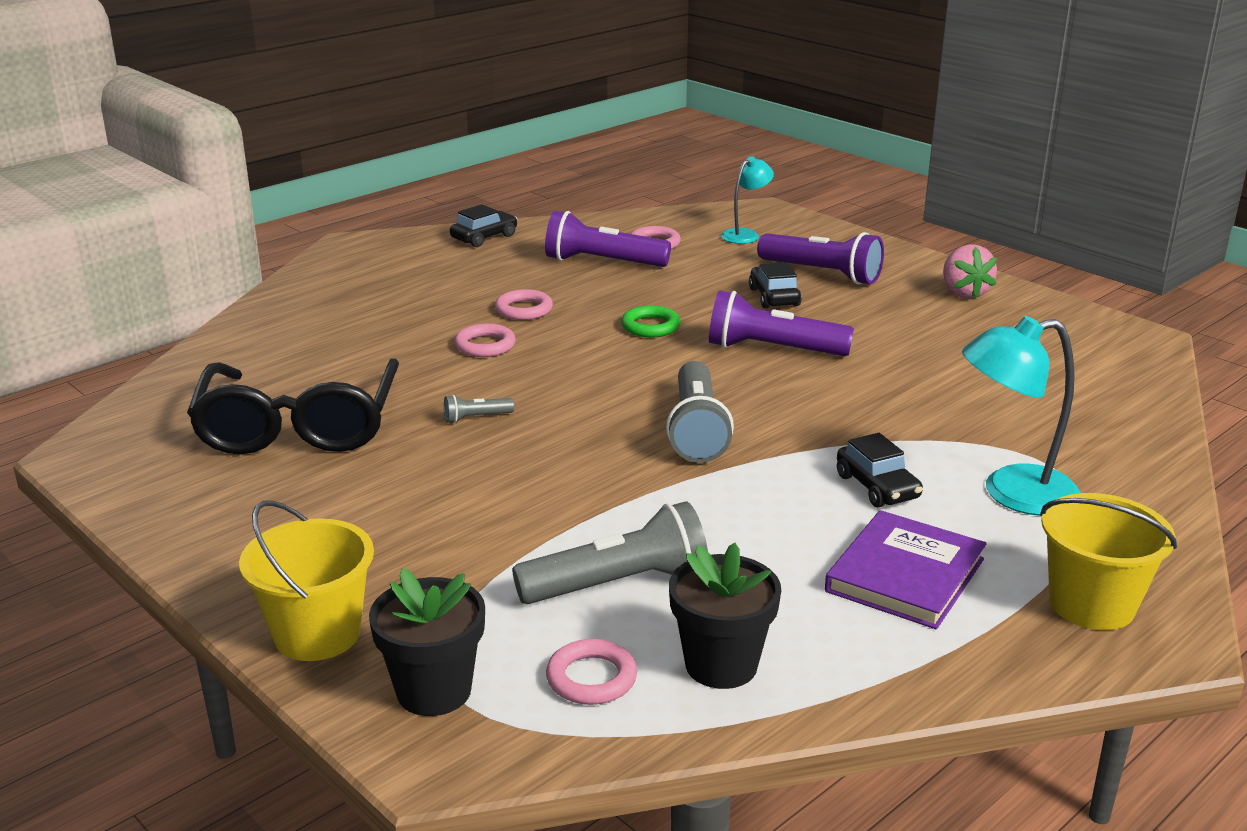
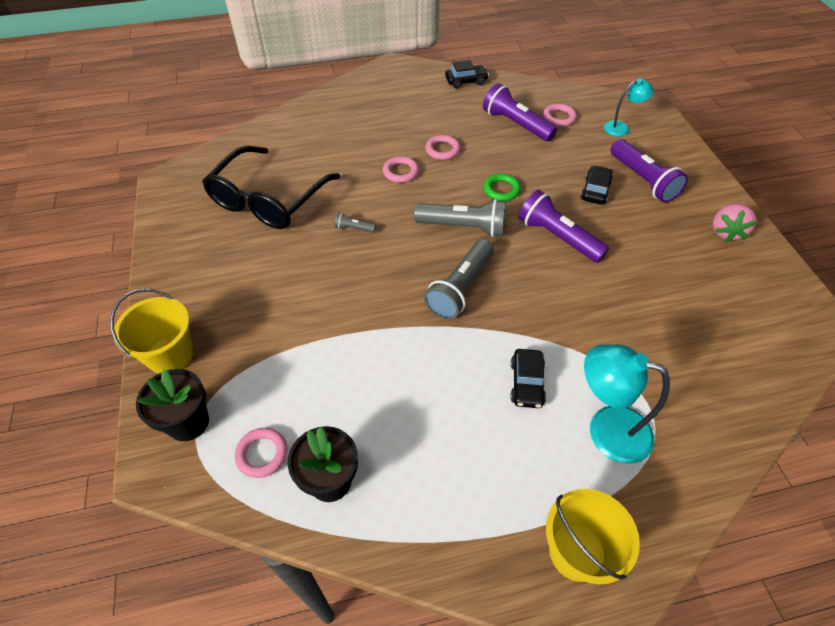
camera: 30 degrees right, 25 degrees up
(617, 584) = (327, 391): grey flashlight -> grey flashlight (463, 227)
(905, 575) = (483, 465): purple book -> none

